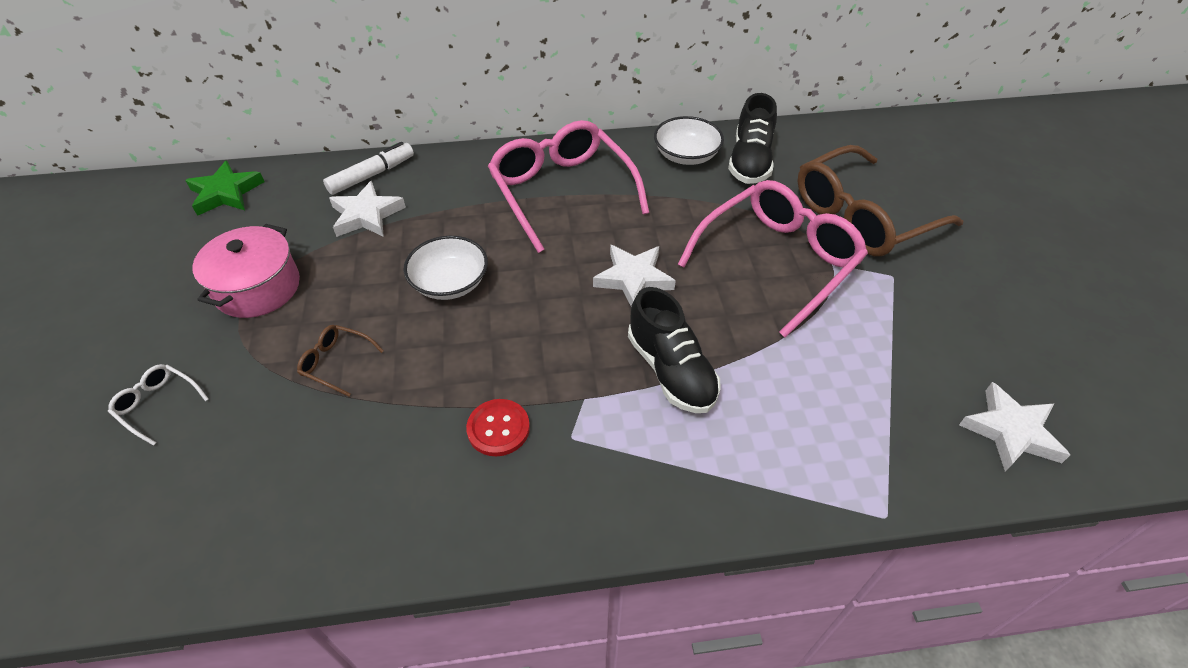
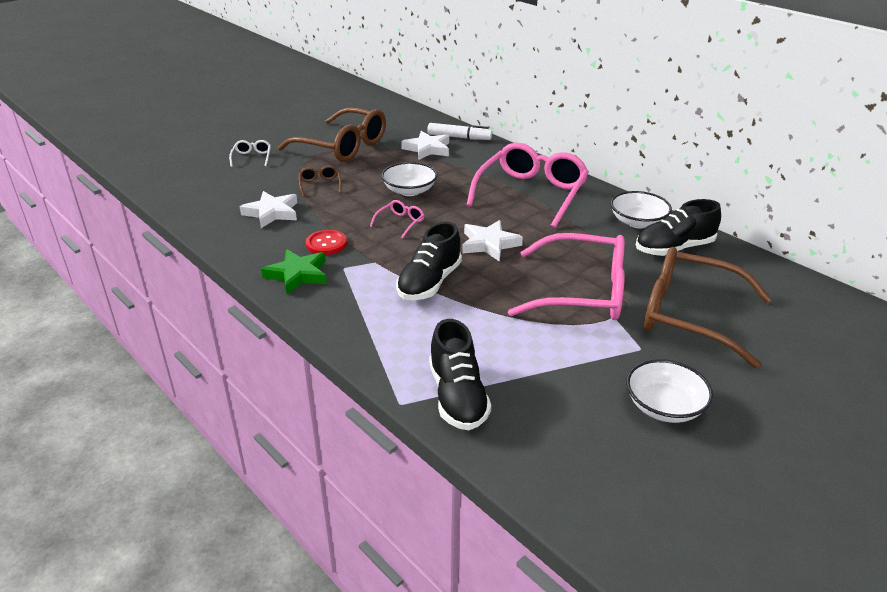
camera: 55 degrees right, 15 degrees down
(226, 193) = (393, 111): green star -> green star (297, 275)
(257, 288) = (343, 146): pink pot -> brown glasses
(517, 329) = (400, 223): none -> pink glasses
(899, 457) = (457, 396): none -> black shoe
(985, 311) = (664, 407): none -> white bowl
(1011, 431) = (543, 449): white star -> white star (272, 213)

